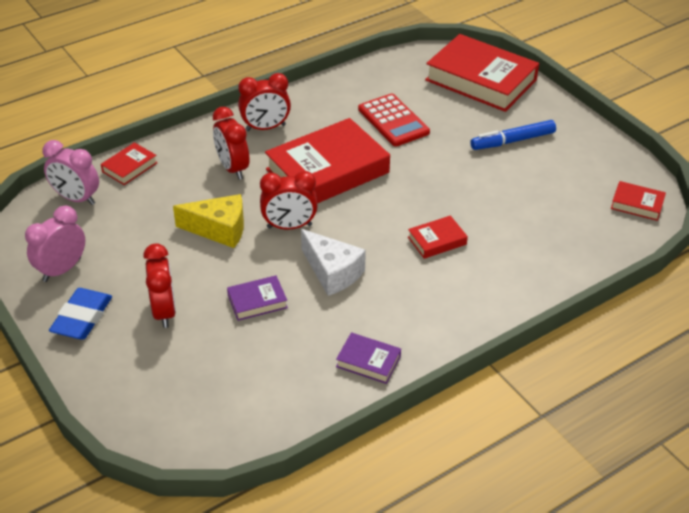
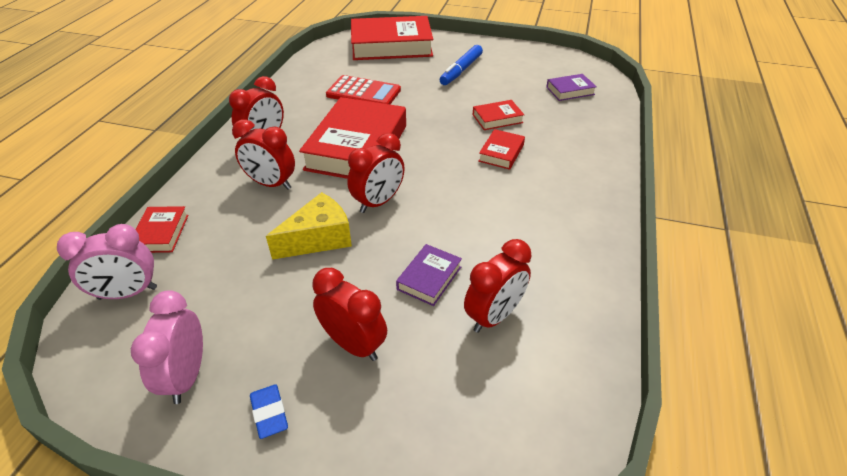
camera: 40 degrees left, 0 degrees up
(82, 318) = (269, 413): blue eraser -> blue eraser, size x0.60
(267, 352) = (494, 316): none -> red clock
(332, 272) = (459, 217): white cheese -> none
(368, 361) = (578, 268): purple book -> purple book (570, 91)
(637, 204) = (582, 72): red book -> red book (497, 118)

